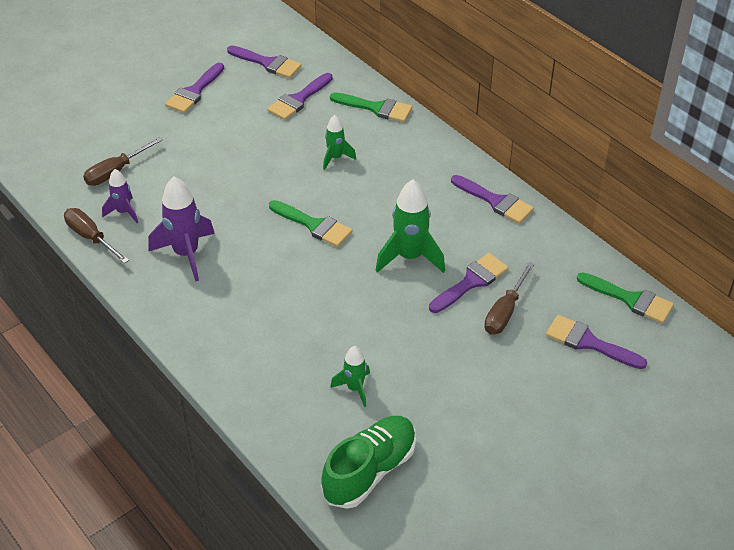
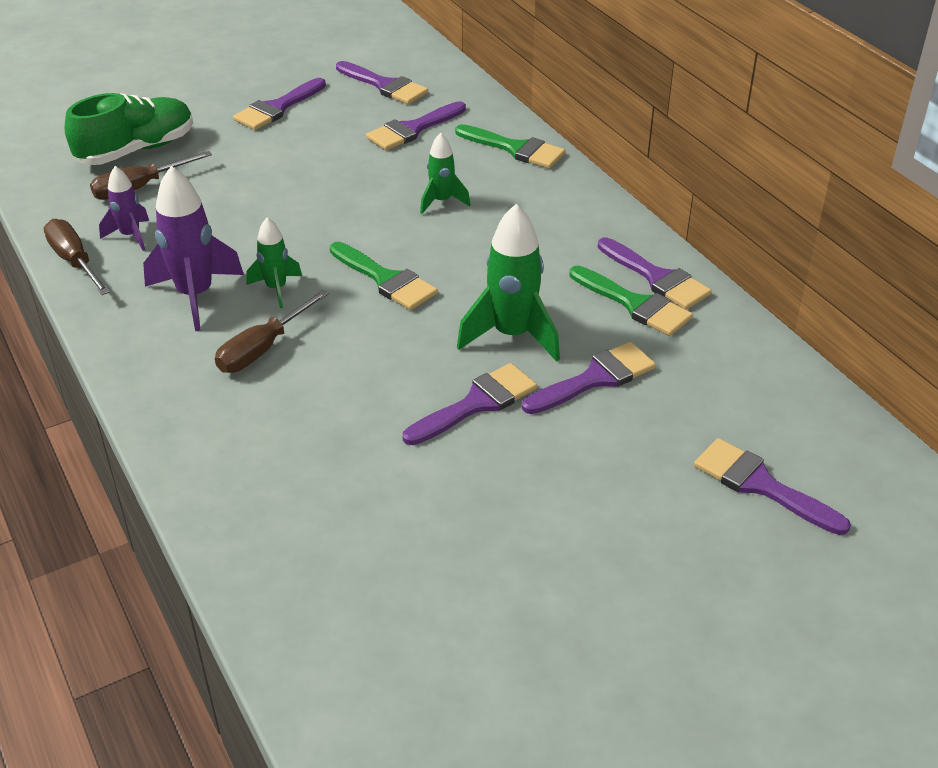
camera: 10 degrees right, 5 degrees down
(354, 388) = (378, 504): green rocket -> green rocket (276, 289)
(370, 471) = (365, 630): green shoe -> green shoe (136, 150)
(399, 310) = (477, 403): none -> purple brush
(505, 312) = (637, 425): brown screwdriver -> brown screwdriver (262, 349)
(630, 299) = (839, 432): green brush -> green brush (635, 304)

